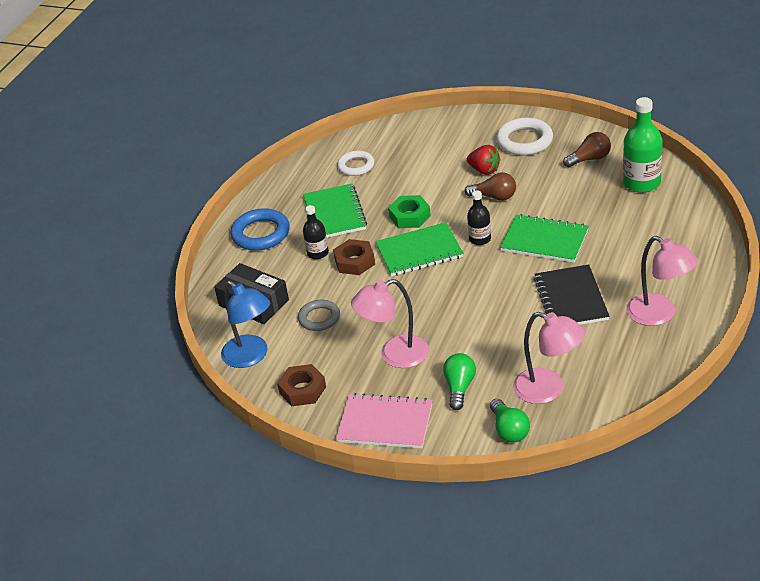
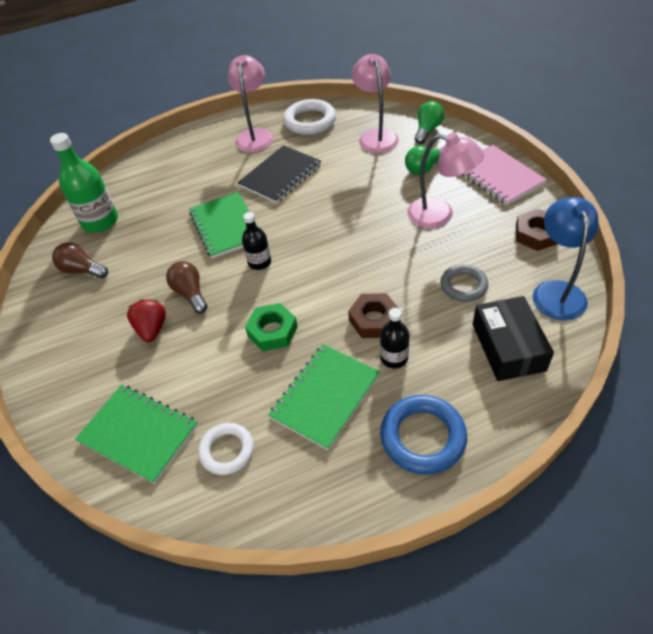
camera: 135 degrees left, 10 degrees up
(419, 251) = (314, 287): green notebook -> green notebook (138, 434)
(524, 141) = (77, 333): white ring -> white ring (310, 121)

